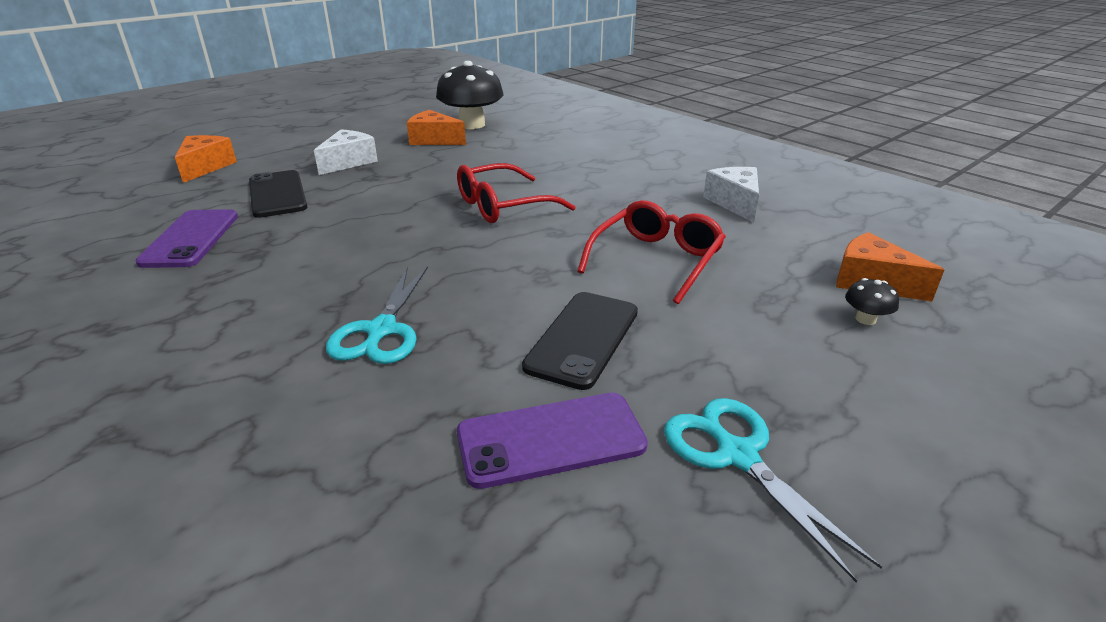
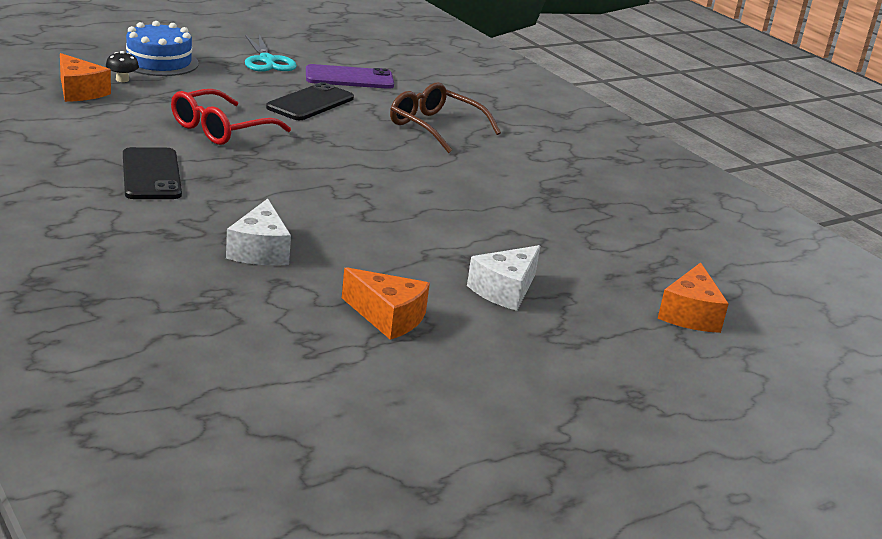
camera: 175 degrees left, 5 degrees down
(191, 239) = (617, 214): purple phone -> none
(277, 194) = (568, 252): black phone -> black phone (151, 174)
(381, 330) = (436, 128): turquoise scissors -> brown glasses
(472, 125) = (319, 348): black mushroom -> none
(504, 206) = (324, 195): red glasses -> none
(735, 203) = (86, 157): white cheese -> white cheese (260, 250)
(886, 382) = (159, 62): none -> blue cake

